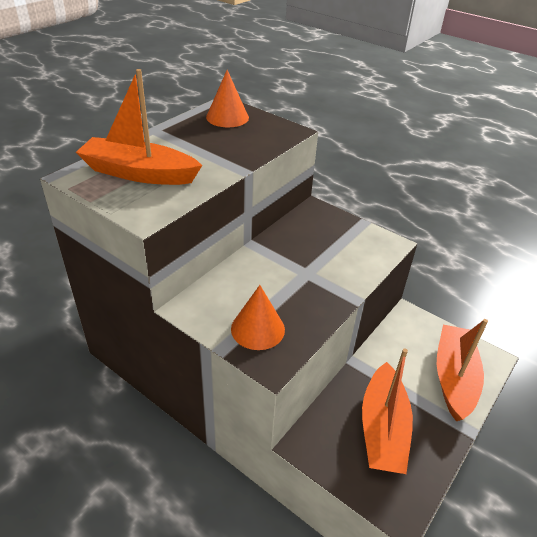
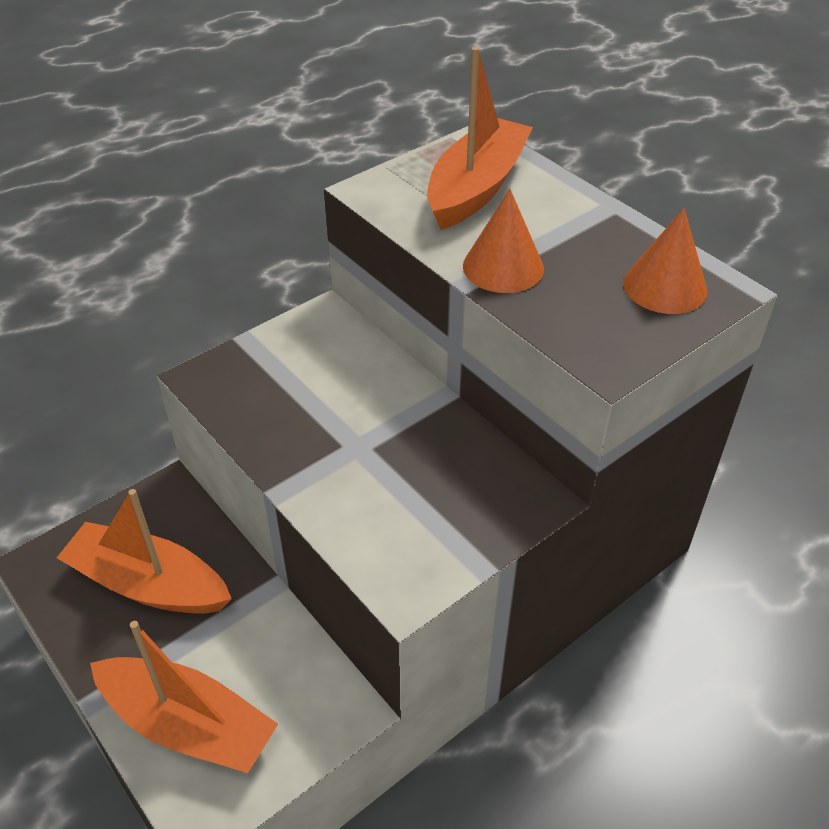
camera: 105 degrees right, 5 degrees up
(258, 329) = (262, 373): orange cone -> orange cone (503, 267)

